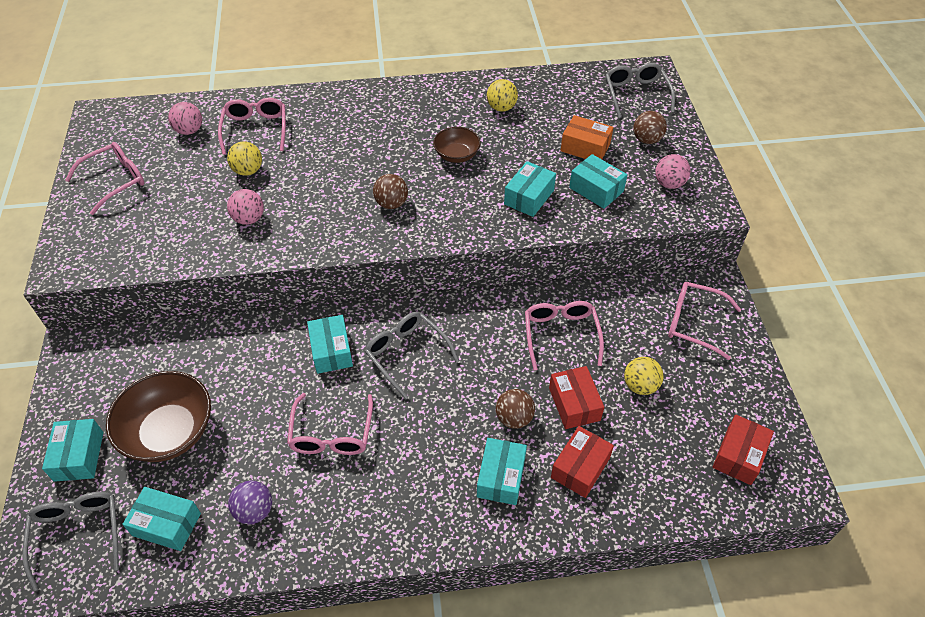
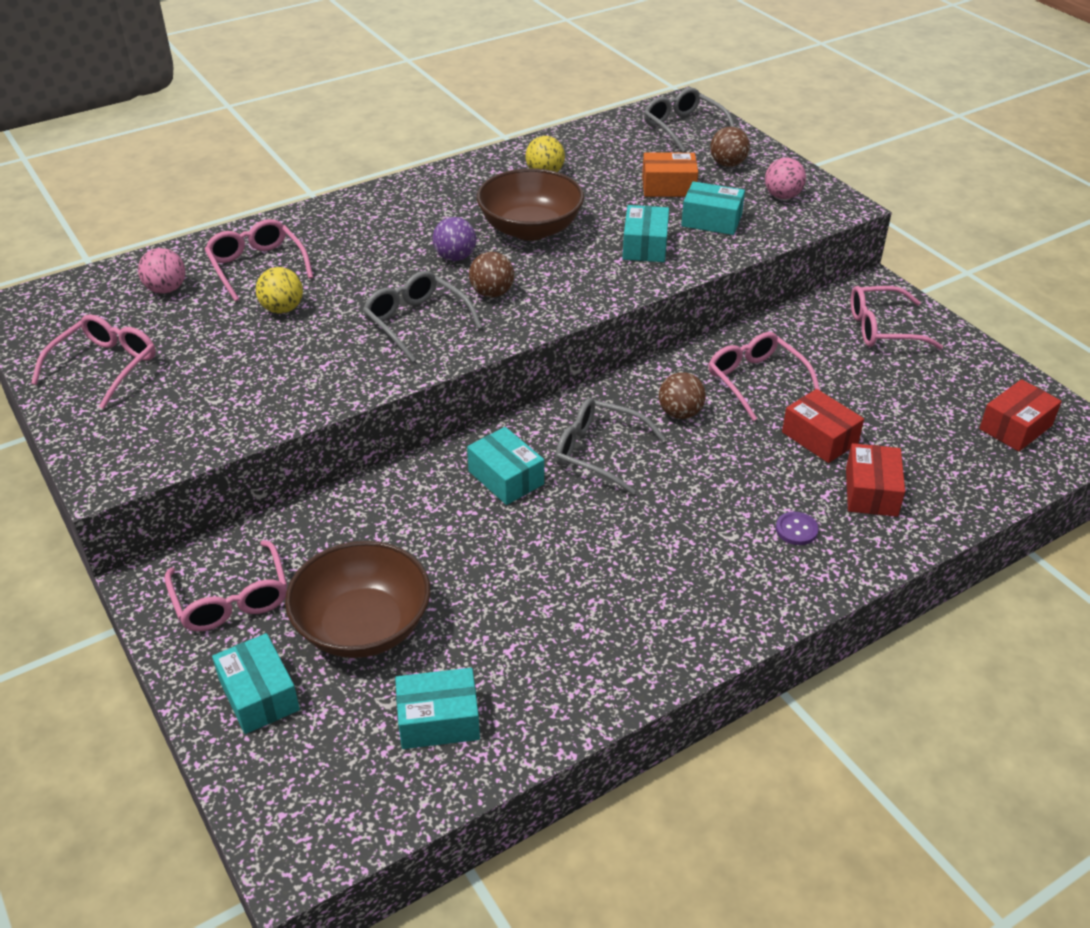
camera: 25 degrees left, 10 degrees down
(78, 534) = (326, 776): grey glasses -> grey glasses (416, 322)
(249, 219) = (325, 355): pink ball -> none
(254, 510) = (539, 664): purple ball -> purple ball (455, 257)
(332, 434) = (572, 557): pink glasses -> pink glasses (231, 599)
(456, 155) = (530, 229): brown bowl -> brown bowl, size x1.76
(501, 477) = (796, 530): turquoise box -> purple button
(514, 418) = (766, 472): brown ball -> brown ball (680, 413)
(640, 385) = (873, 399): yellow ball -> none
(739, 456) = (1015, 427): red box -> red box turned 45 degrees clockwise

